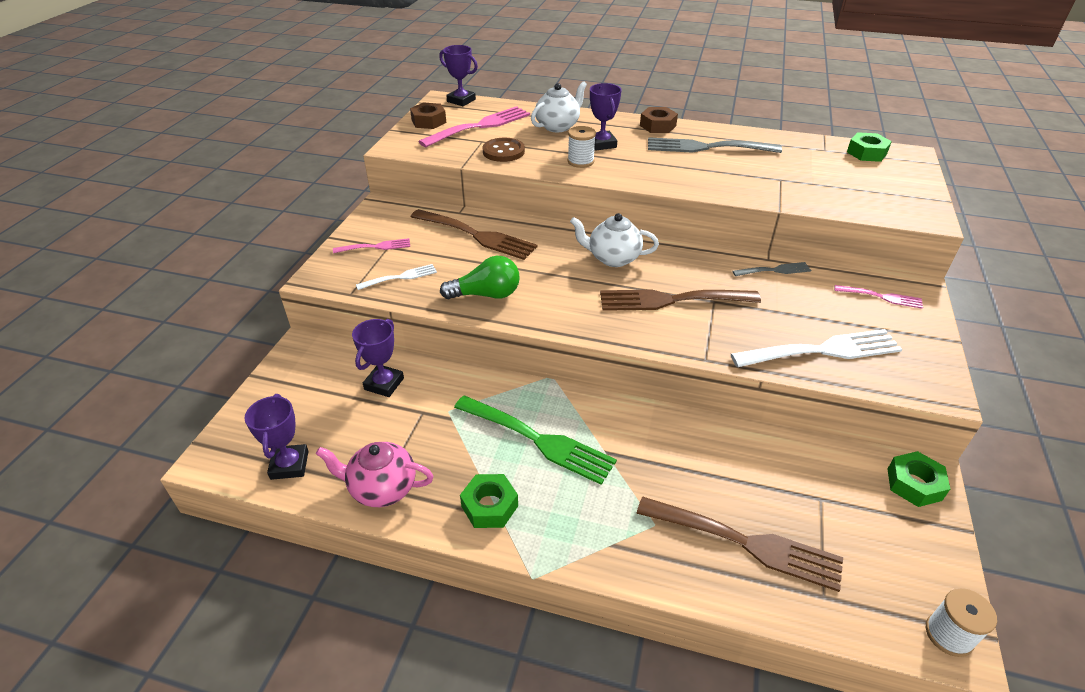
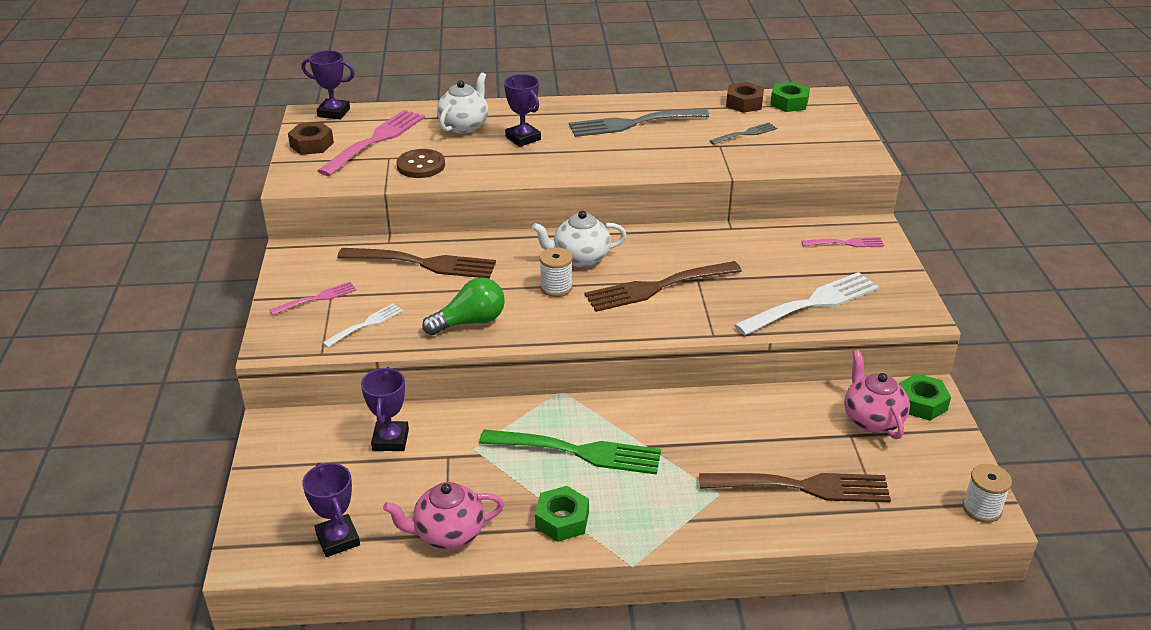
camera: 20 degrees left, 5 degrees down
(580, 161) = (511, 162): white spool -> white spool (556, 287)
(657, 126) = (571, 107): brown nut -> brown nut (744, 103)
(775, 270) = (741, 238): grey fork -> grey fork (746, 134)
(851, 488) = (872, 419): none -> pink teapot

